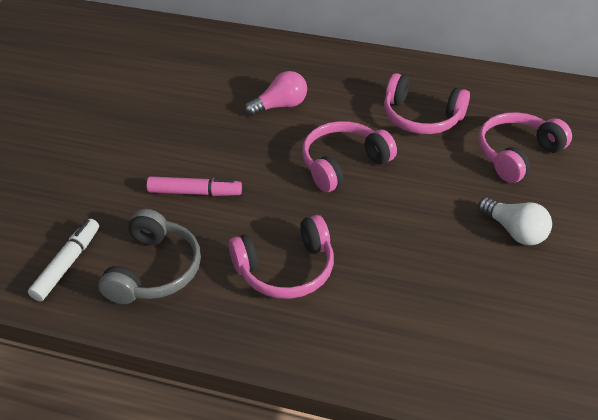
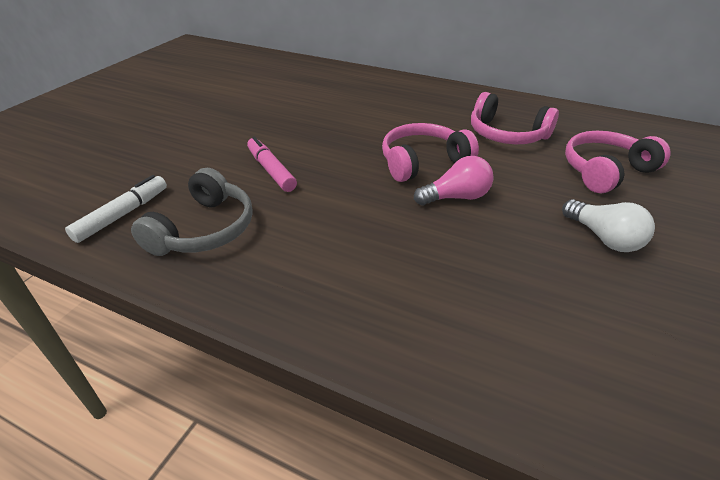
camera: 10 degrees right, 5 degrees down
(195, 192) = (271, 170): pink marker -> pink marker turned 135 degrees counterclockwise
(280, 106) = (373, 115): pink light bulb -> pink light bulb (456, 197)
(286, 269) = (340, 245): pink headphones -> none

